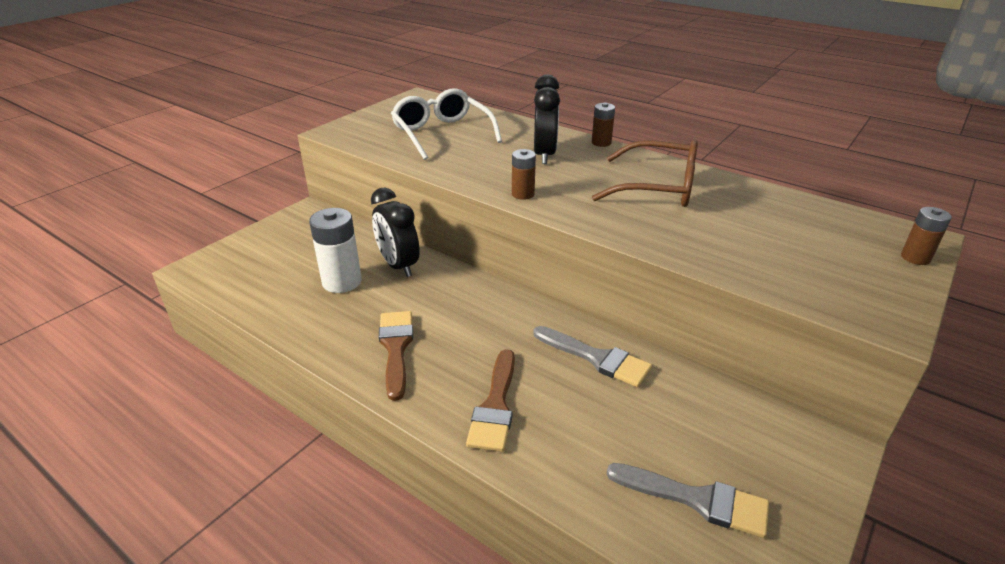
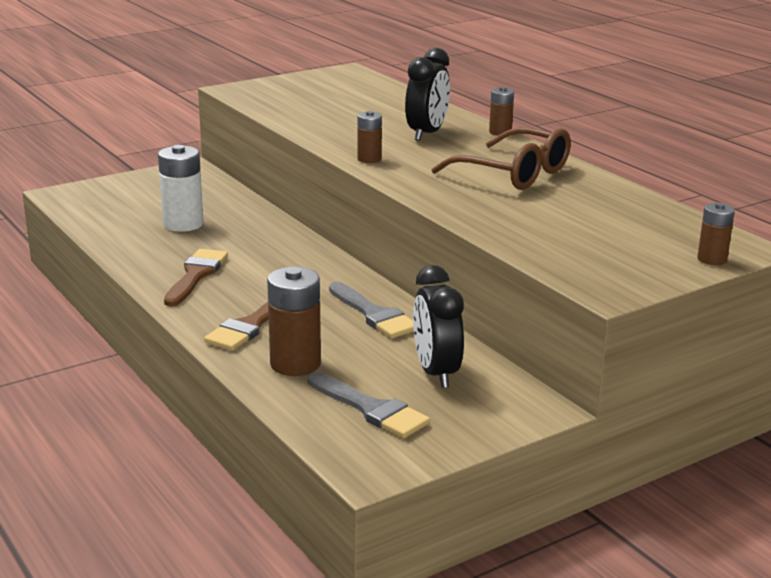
camera: 20 degrees right, 10 degrees down
(398, 265) = (245, 221): black clock -> black clock (436, 373)
(442, 134) = (340, 104): white glasses -> none
(577, 452) = (295, 364): none -> brown battery

